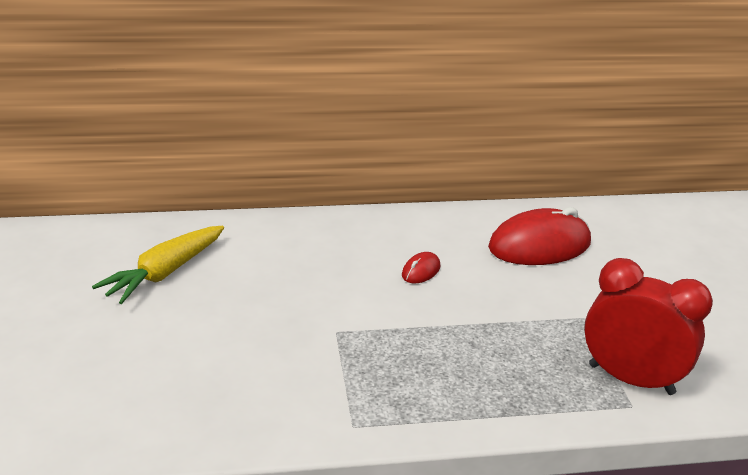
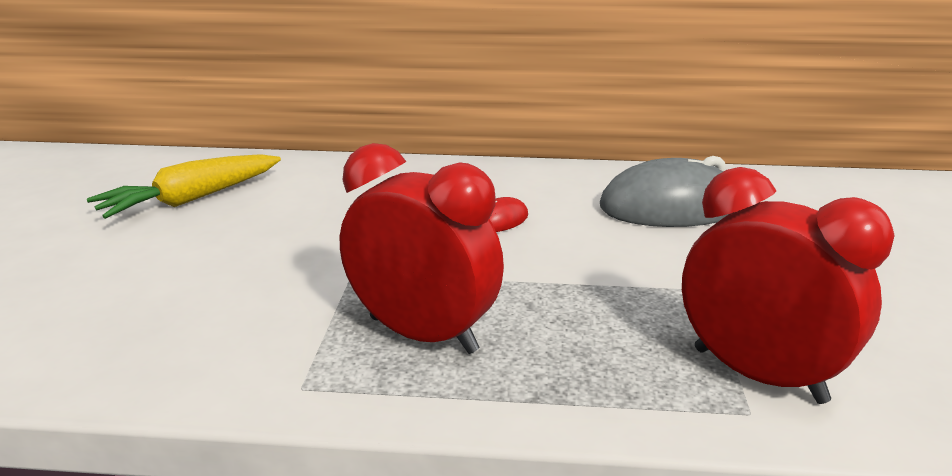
camera: 15 degrees right, 5 degrees down
(412, 376) = (423, 334): none -> red clock
(539, 245) = (671, 207): red mouse -> grey mouse

